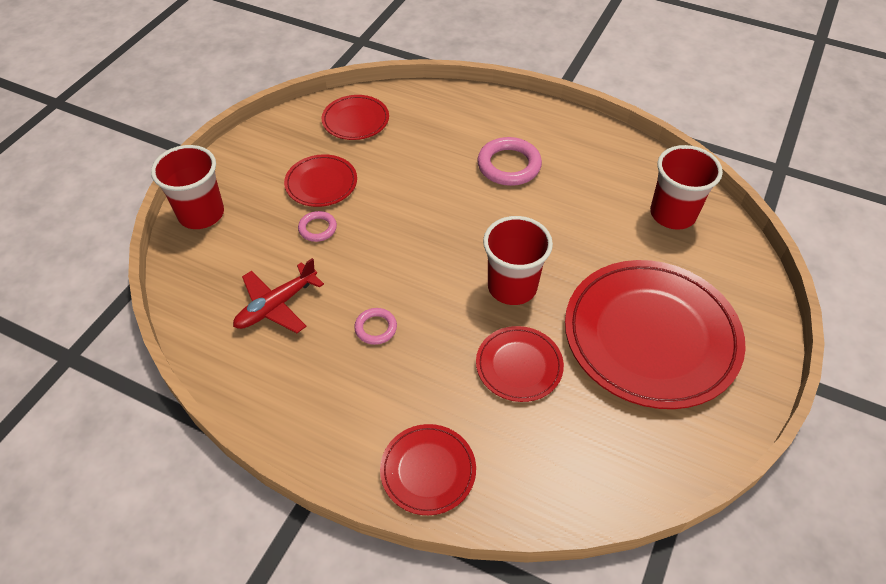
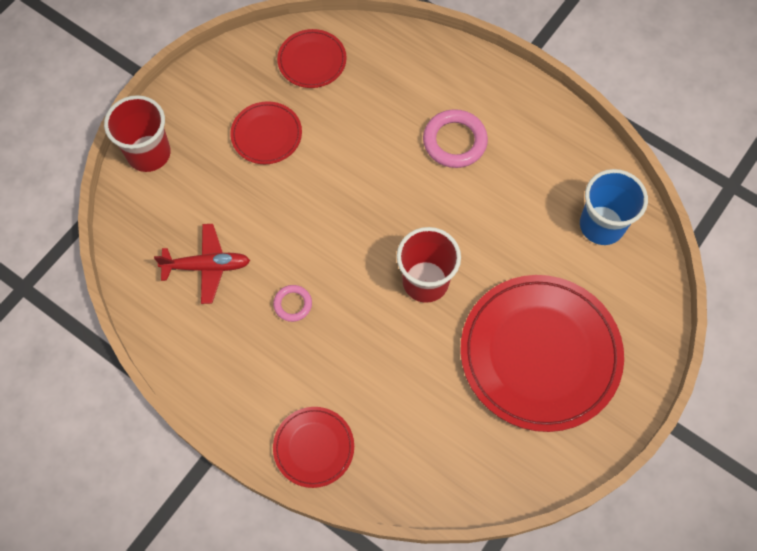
camera: 10 degrees right, 15 degrees up
(276, 306) = (207, 266): red plane -> red plane turned 150 degrees counterclockwise
(317, 228) = (256, 187): pink ring -> none
(519, 366) = (413, 363): red plate -> none
(672, 214) = (601, 225): red cup -> blue cup

